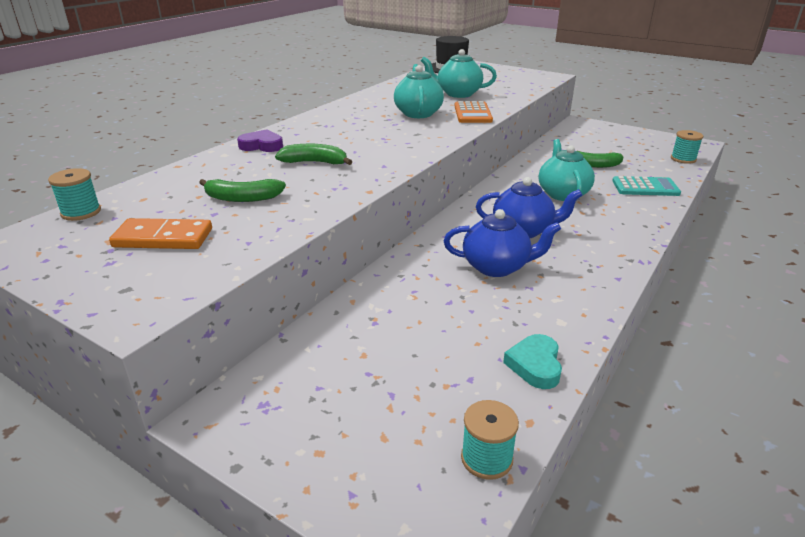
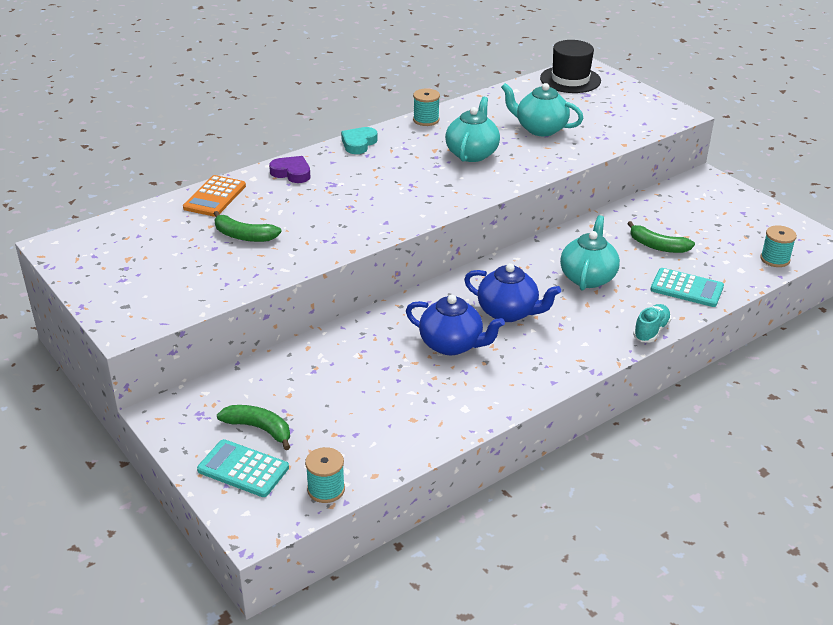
camera: 20 degrees right, 5 degrees up
(81, 212) = (116, 224): turquoise spool -> turquoise spool (426, 120)
(163, 238) = (167, 265): orange domino -> none
(314, 162) = (326, 205): green banana -> green banana (259, 429)
(362, 463) = (243, 469): none -> turquoise calculator
(473, 113) = (530, 164): orange calculator -> orange calculator (215, 197)
(535, 365) = (413, 437): turquoise heart -> turquoise heart (358, 143)
(653, 221) = (651, 331): none -> turquoise shoe

